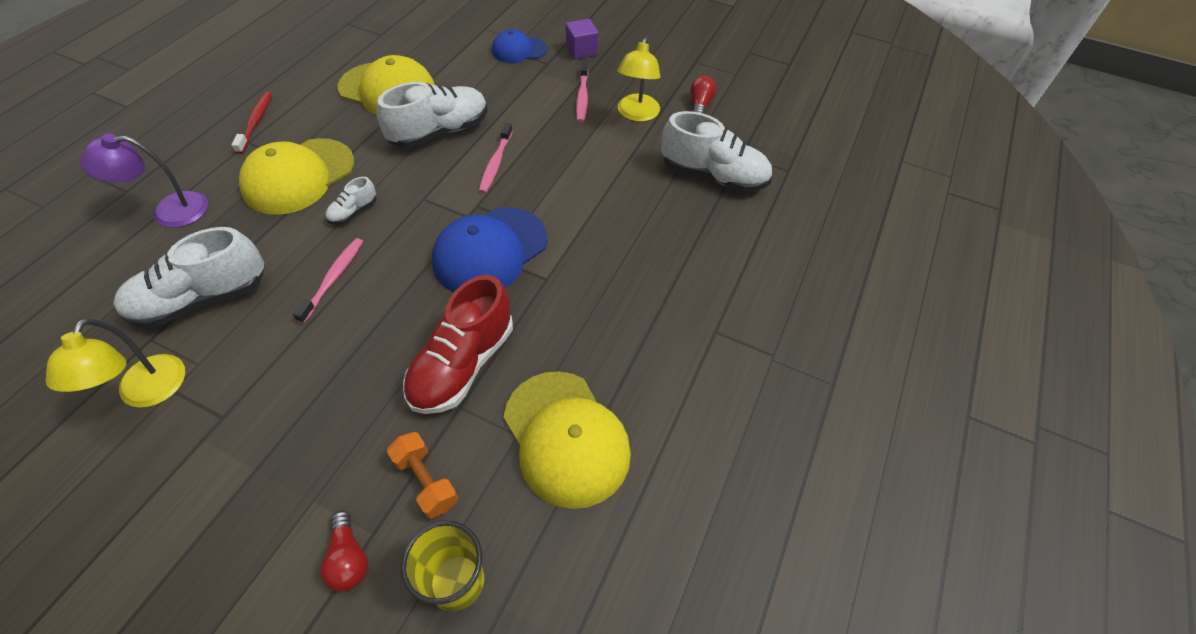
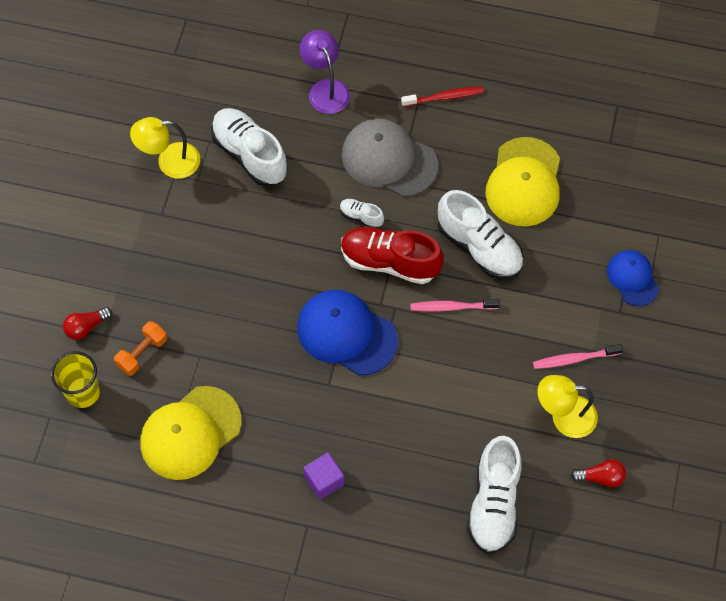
camera: 80 degrees right, 10 degrees up
(299, 176) = (389, 160): yellow cap -> grey cap
(333, 278) = (289, 231): pink toothbrush -> none
(463, 364) = (234, 347): red shoe -> red shoe (390, 262)
(581, 51) = (654, 340): purple cube -> purple cube (324, 480)

